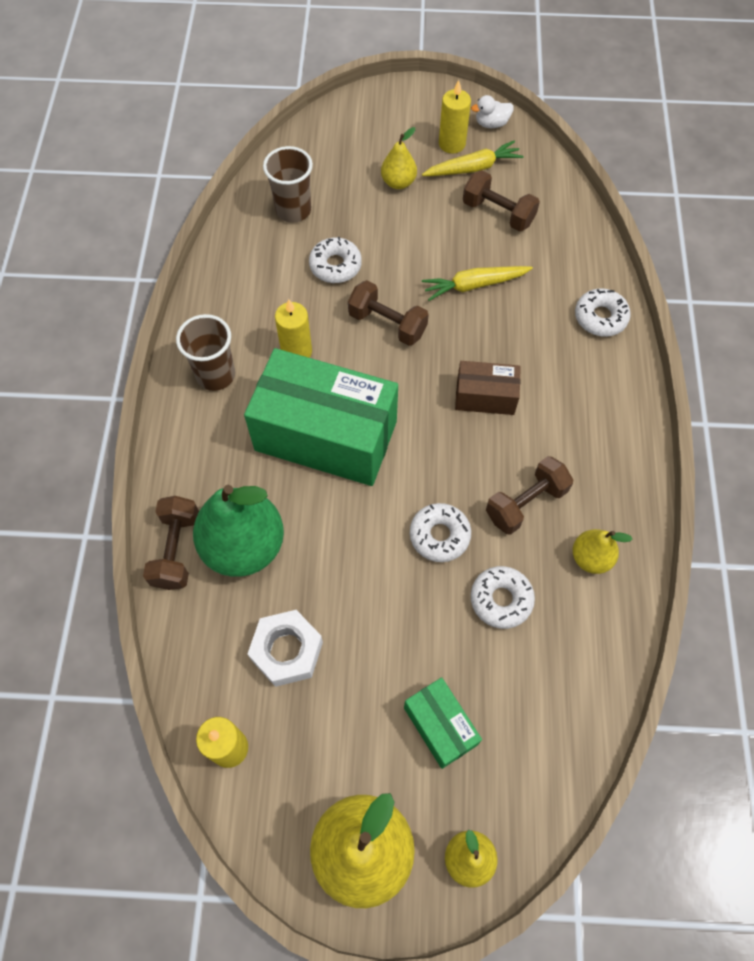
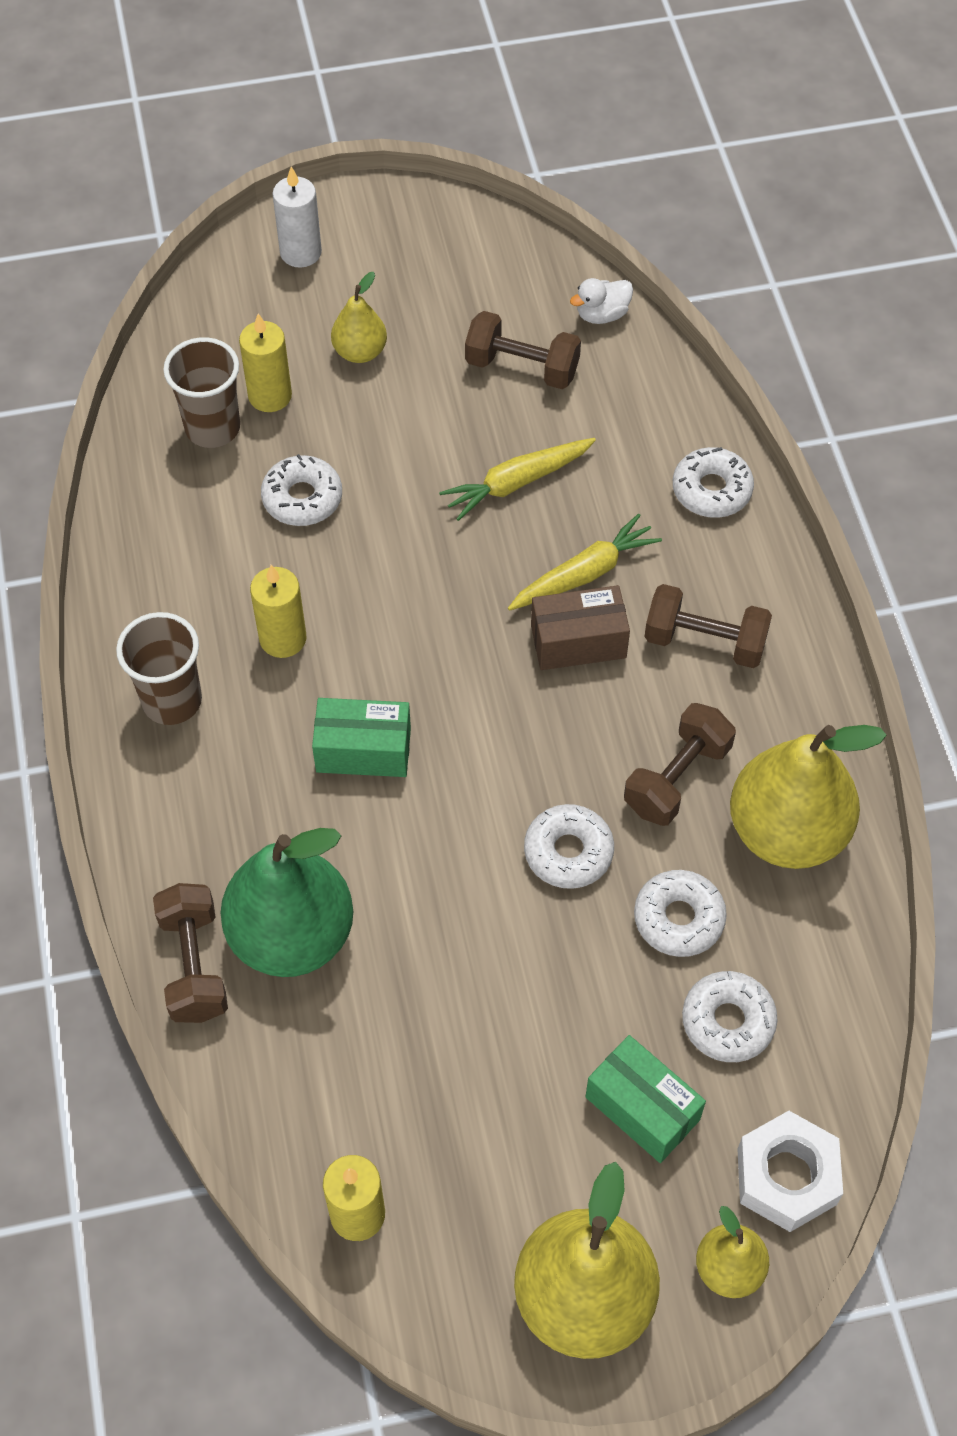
camera: 15 degrees left, 5 degrees down
(287, 651) = (398, 1063): white nut -> white nut (786, 1176)
(326, 435) = (363, 750): green box -> green box, size x0.48
(379, 114) = (300, 252): none -> white candle
(387, 324) = (405, 568): brown dumbbell -> brown dumbbell (704, 641)
(452, 144) = (423, 276): yellow candle -> yellow candle (270, 396)
(473, 168) = (466, 307): yellow carrot -> yellow carrot (584, 574)
(491, 124) = (474, 233): white duck -> white duck (602, 314)
(515, 680) = (728, 1021): none -> white donut
(591, 558) = (787, 831): yellow pear -> yellow pear, size x1.96

